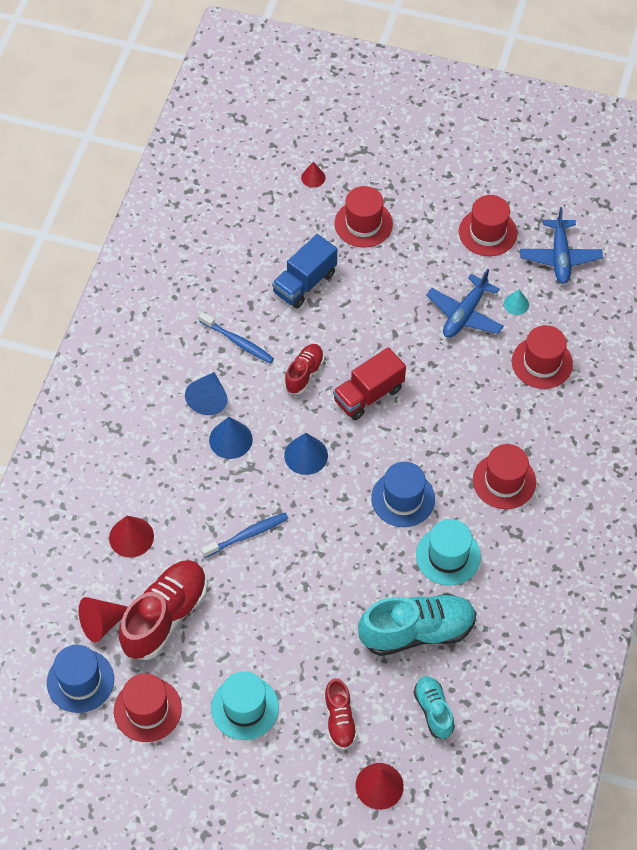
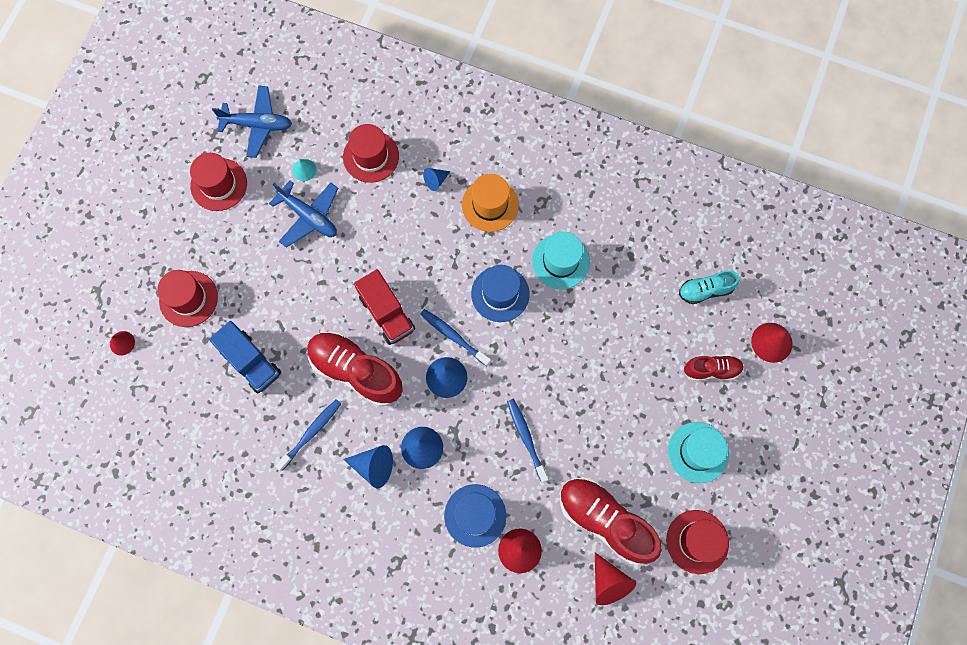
camera: 85 degrees left, 15 degrees up
(80, 681) = (667, 605): blue hat -> blue hat (475, 515)
(304, 373) = (356, 371): red shoe -> red shoe, size x1.81
(350, 458) = (453, 336): none -> blue toothbrush
(417, 631) = (631, 296): turquoise shoe -> none
(504, 481) = (490, 205): red hat -> orange hat
(524, 426) = (436, 181): none -> blue cone

